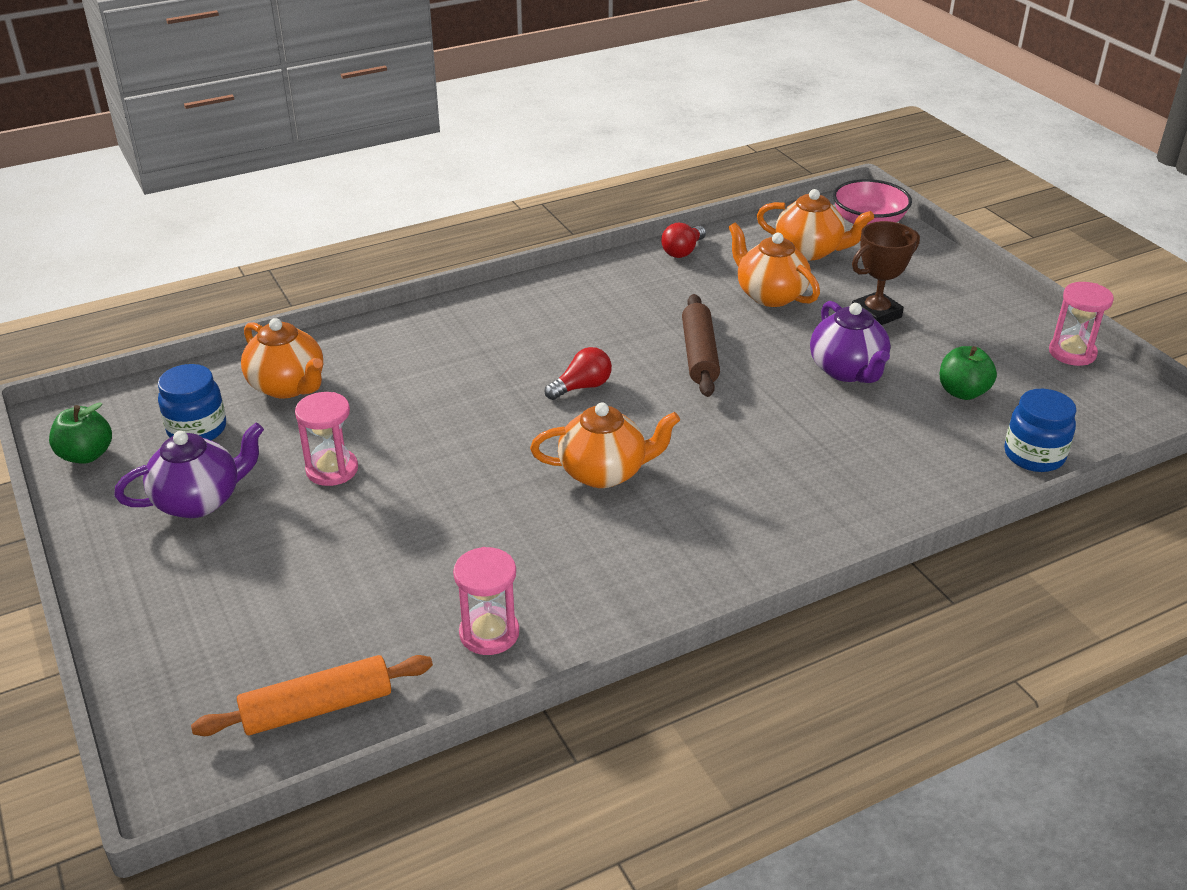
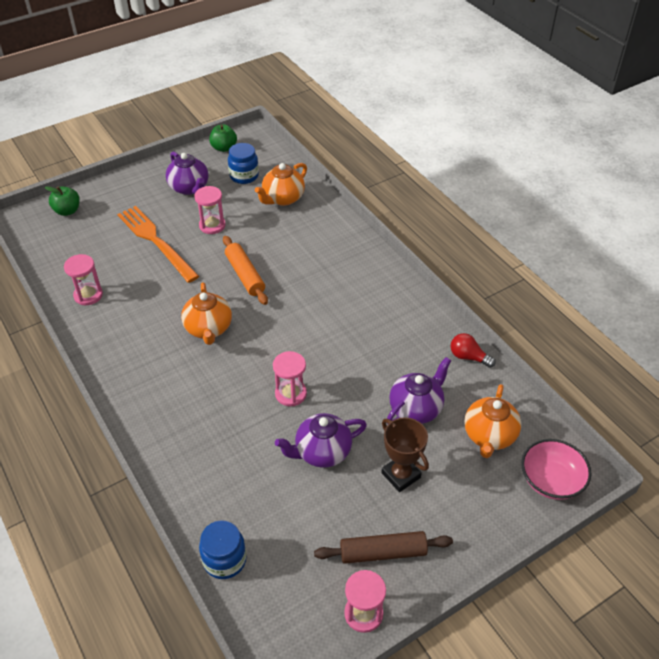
camera: 85 degrees right, 10 degrees up
(317, 708) = (52, 247): orange rolling pin -> orange rolling pin (245, 275)
(355, 542) = (156, 242): none -> orange fork
(582, 387) = (291, 314): red light bulb -> none
(699, 355) = (332, 369): brown rolling pin -> brown rolling pin (383, 552)
(746, 393) = (291, 394): none -> pink hourglass
(770, 295) = (416, 409): orange teapot -> purple teapot
(962, 392) = (300, 523): green apple -> green apple (67, 211)

